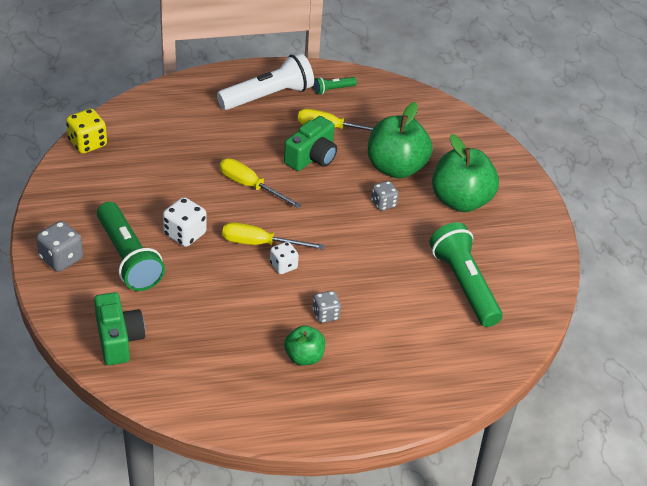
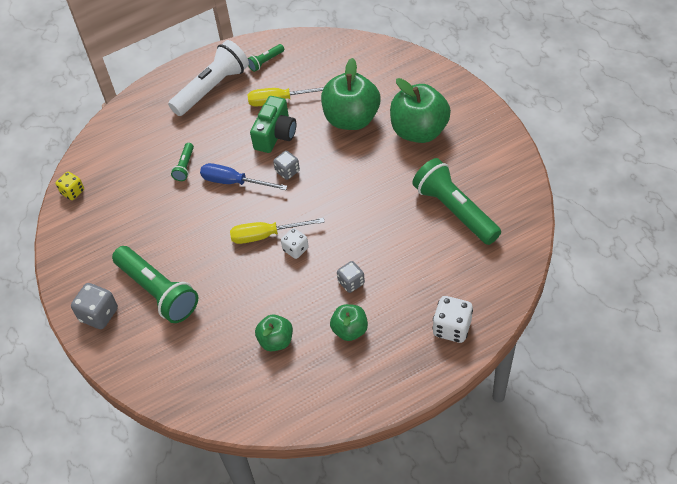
camera: 10 degrees left, 10 degrees up
(88, 143) = (73, 192): yellow dice -> yellow dice, size x0.66
(118, 339) = (183, 374): green camera -> none
(185, 234) = (197, 250): white dice -> white dice (452, 328)
(208, 156) = (185, 166): none -> green flashlight
(224, 341) = (276, 341): none -> green apple
(250, 186) = (234, 182): yellow screwdriver -> blue screwdriver
(383, 204) = (355, 157): grey dice -> grey dice (287, 171)

